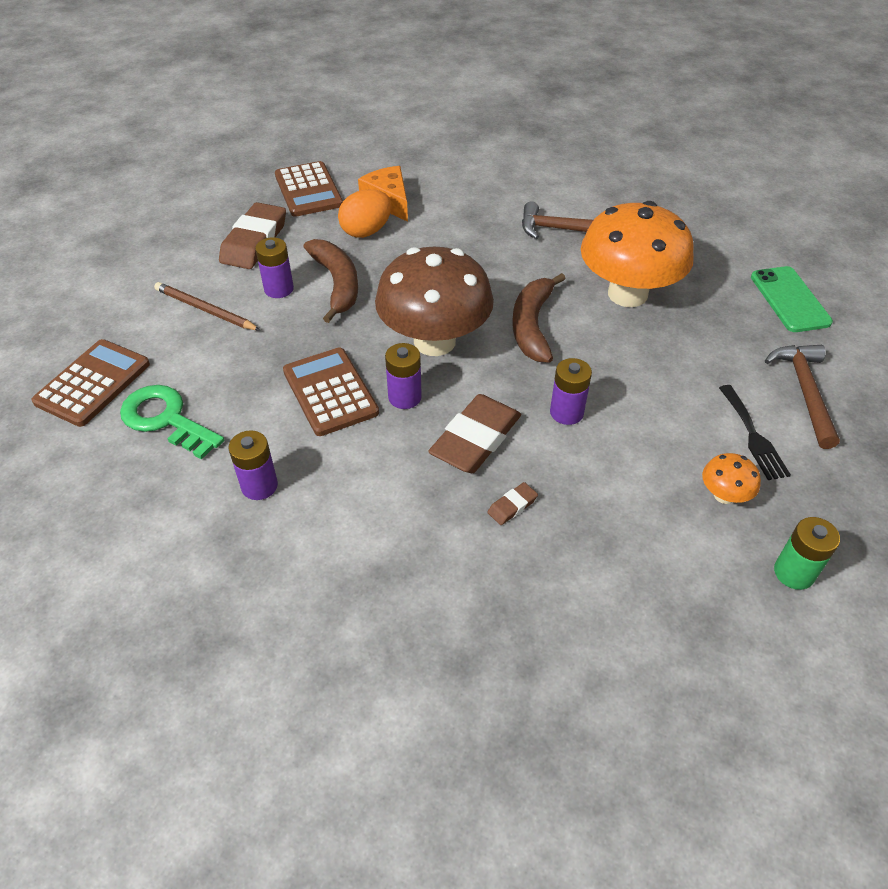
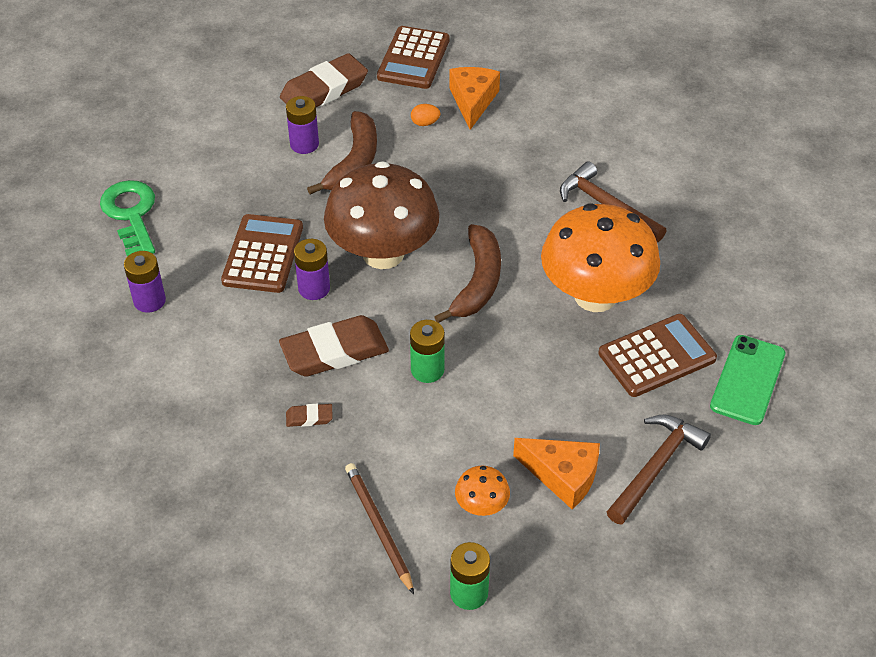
camera: 35 degrees right, 0 degrees up
(93, 383) = (106, 159): brown calculator -> brown calculator (656, 356)
(205, 310) = (233, 136): brown pencil -> brown pencil (378, 527)
(366, 231) = (425, 123): orange egg -> orange egg, size x0.50
(532, 326) = (478, 281): brown banana -> brown banana turned 150 degrees clockwise
(566, 412) = (427, 370): purple battery -> green battery
(753, 436) = (563, 476): black fork -> orange cheese

